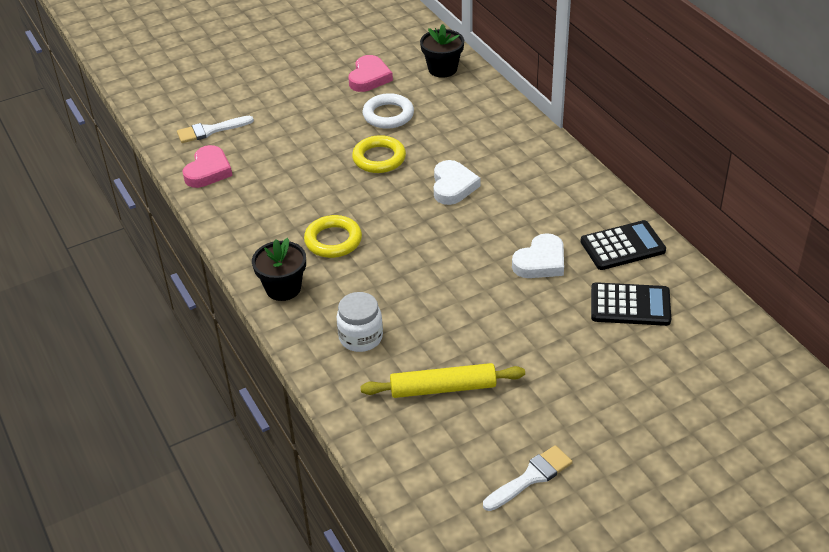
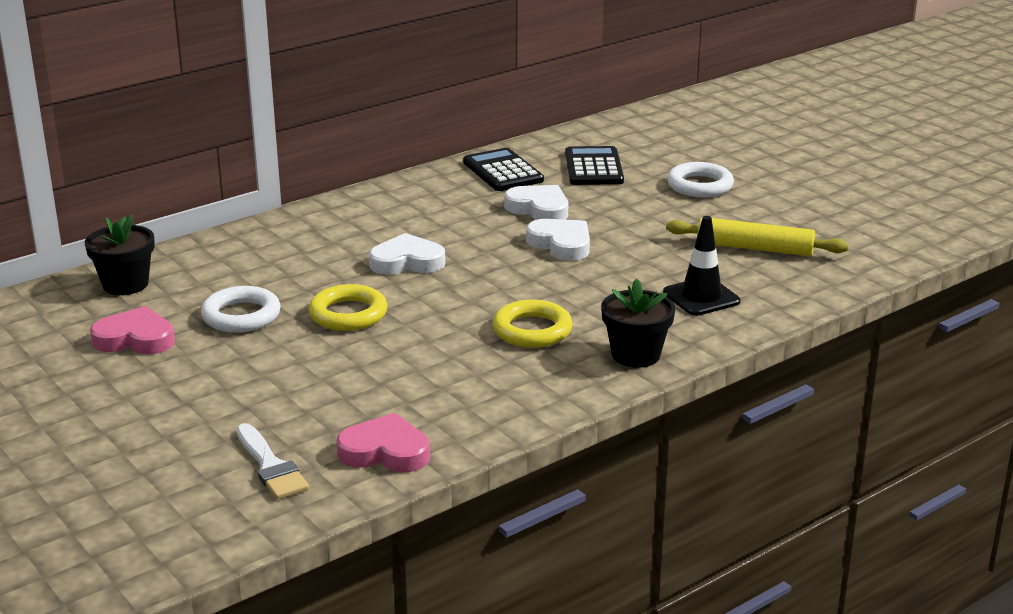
camera: 100 degrees left, 15 degrees down
(361, 337) = (701, 297): white jar -> black traffic cone
(443, 388) = (755, 248): yellow rolling pin -> yellow rolling pin turned 60 degrees counterclockwise
(470, 268) = (561, 244): none -> white heart
(531, 477) = (843, 204): white brush -> none
(584, 374) = (700, 185): none -> white ring

